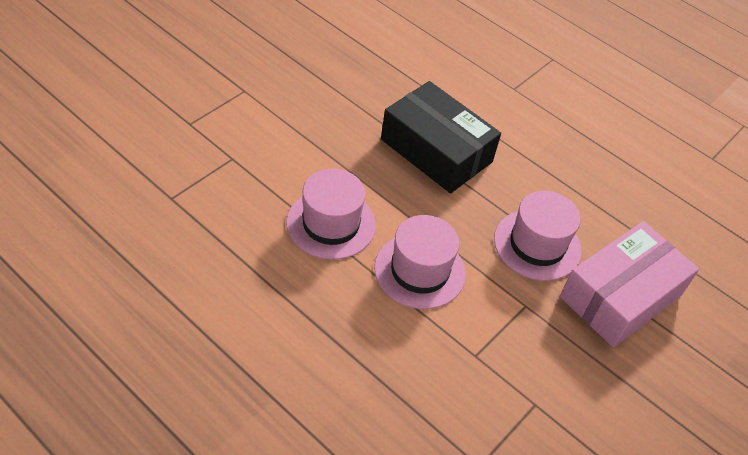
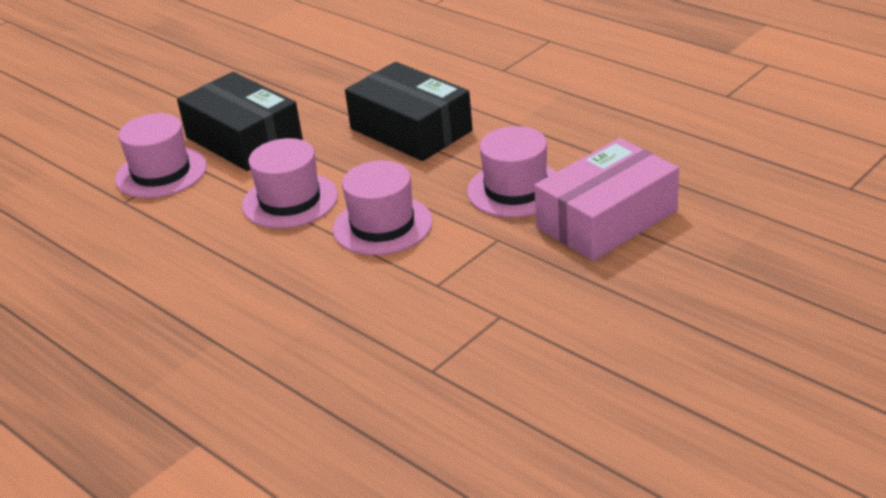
camera: 10 degrees right, 15 degrees down
(204, 165) = (161, 173): none -> pink hat
(281, 135) = (244, 139): none -> black box

